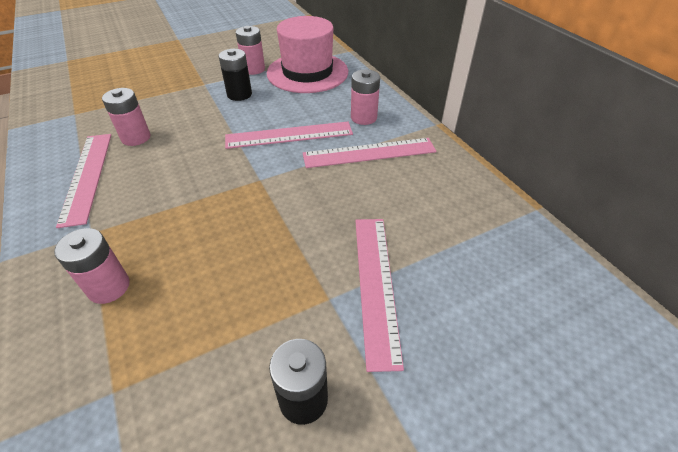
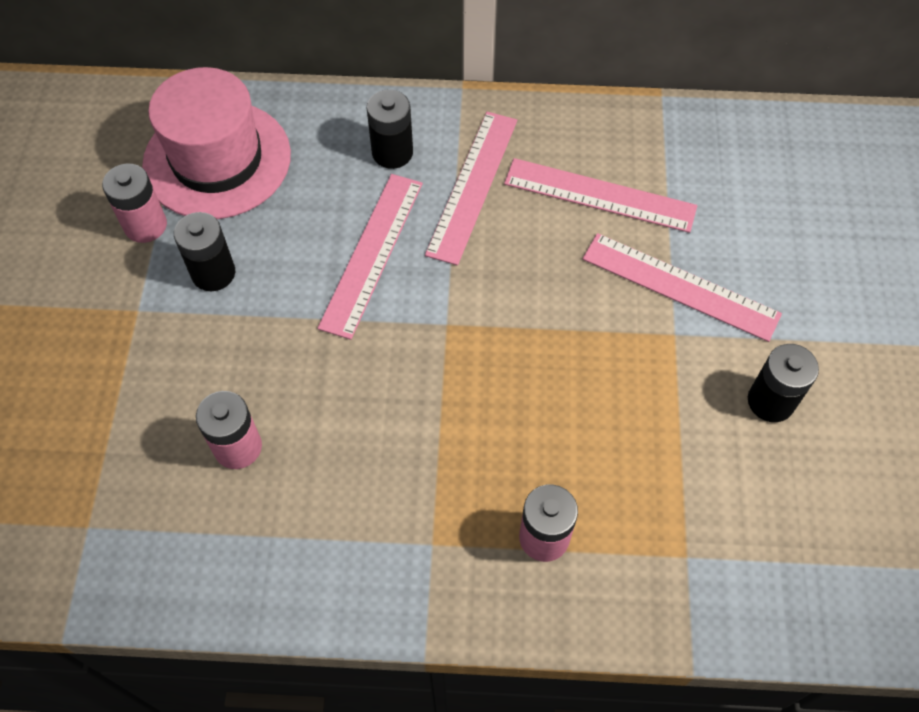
camera: 60 degrees left, 15 degrees up
(87, 176) = (298, 531): pink ruler -> pink ruler (599, 195)
(363, 117) = (392, 153): pink battery -> black battery

